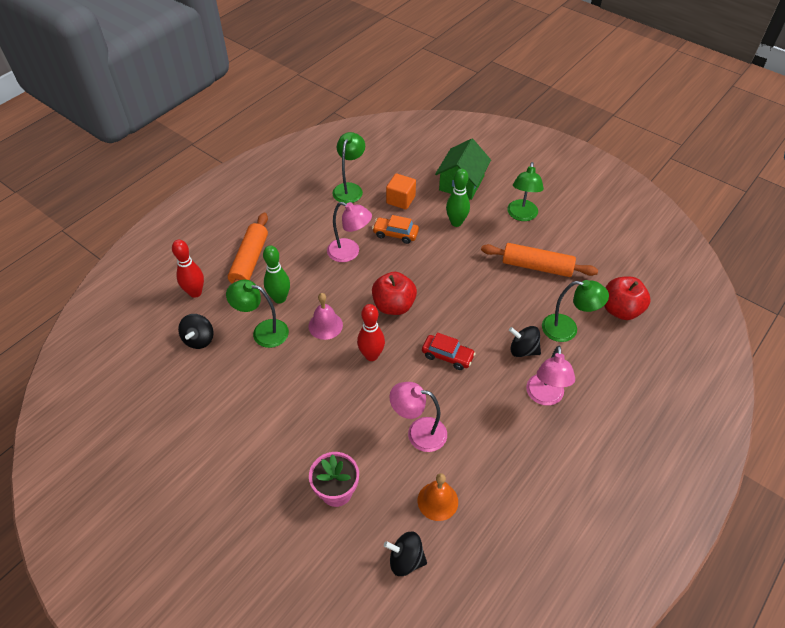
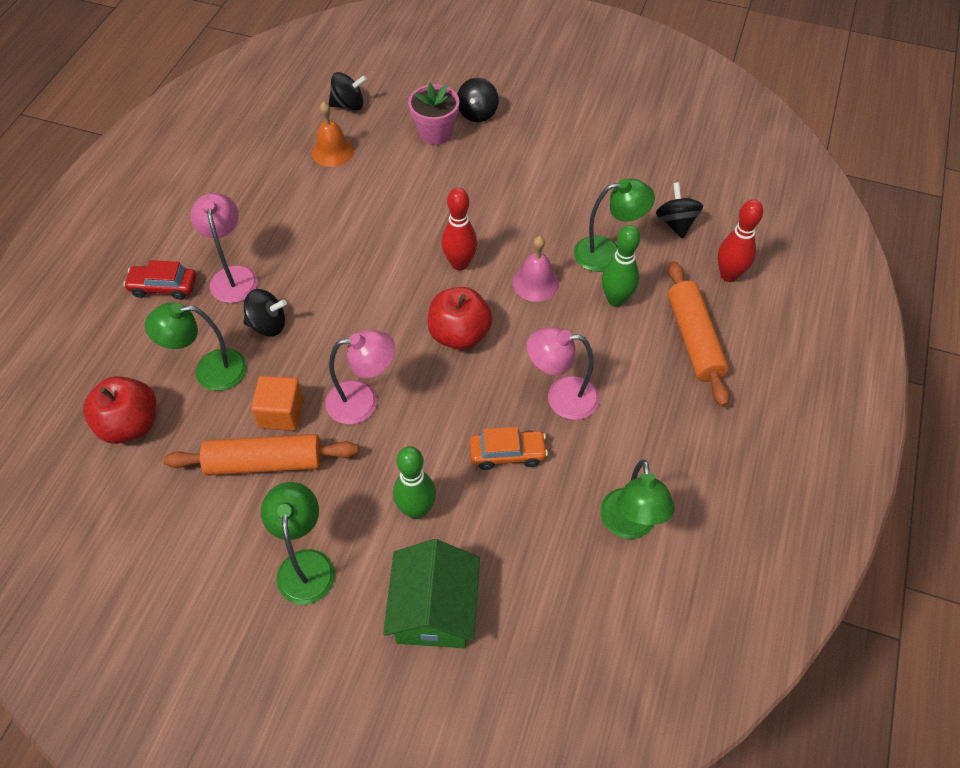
camera: 160 degrees right, 5 degrees up
(287, 503) = (477, 113): none -> black spinning top
(400, 200) = (529, 529): orange cube -> orange cube (281, 413)
(418, 433) = (372, 201): pink lamp -> pink lamp (363, 401)
(447, 356) = (365, 290): red car -> red car (163, 287)

